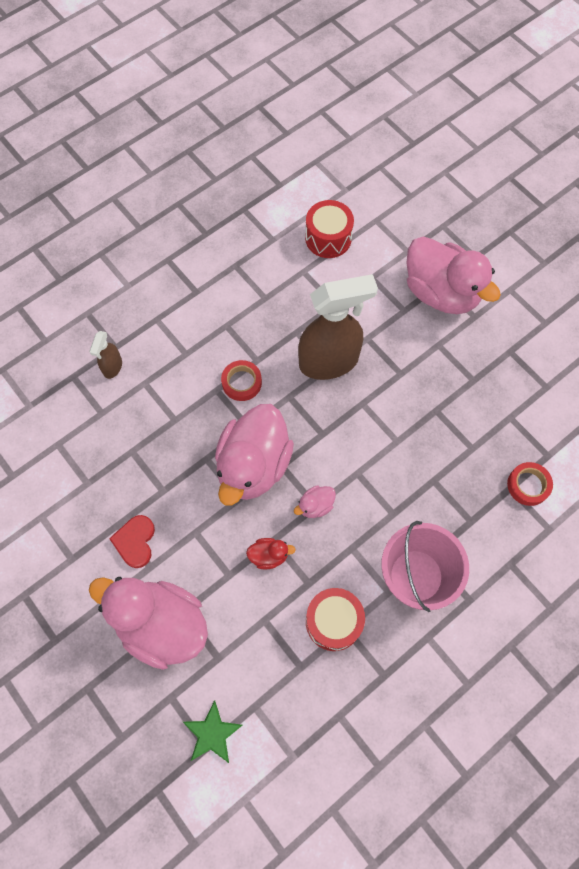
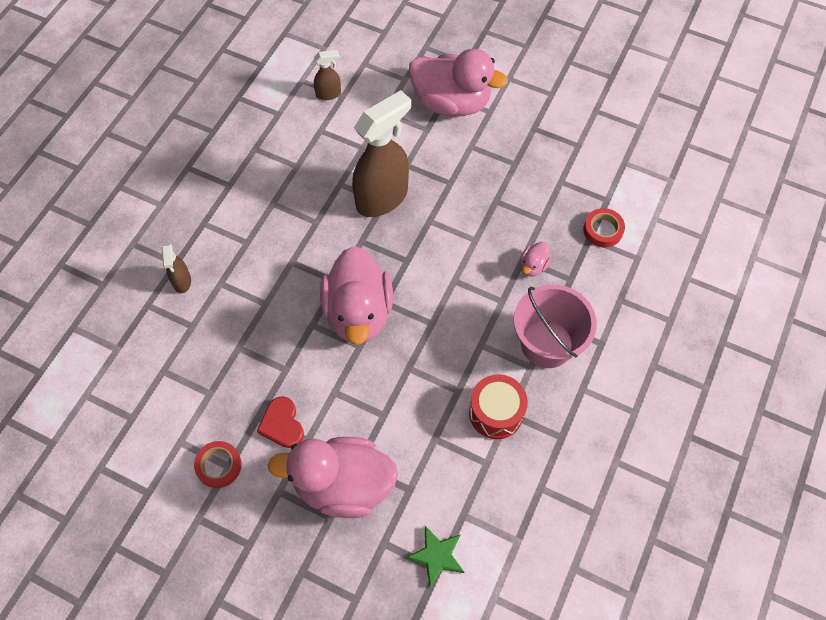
camera: 25 degrees left, 5 degrees down
(241, 382) = (312, 246): red tape -> red tape (219, 466)
(269, 556) = (411, 383): red duck -> none
(315, 506) = (431, 323): pink duck -> pink duck (533, 266)
(328, 238) = (328, 94): red drum -> brown spray bottle

